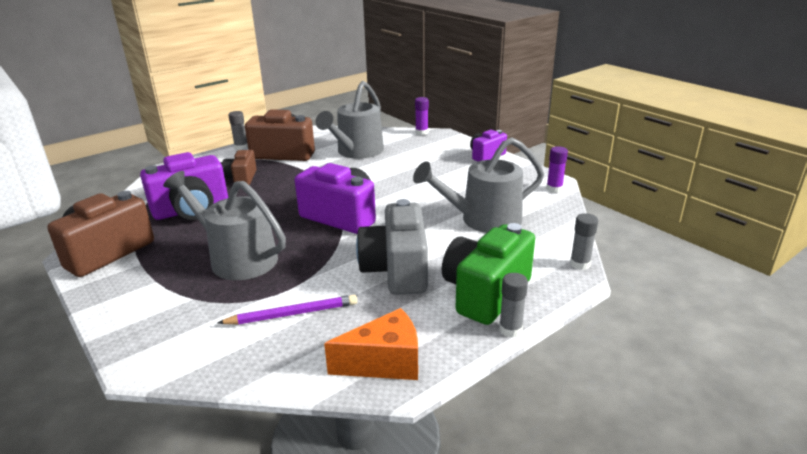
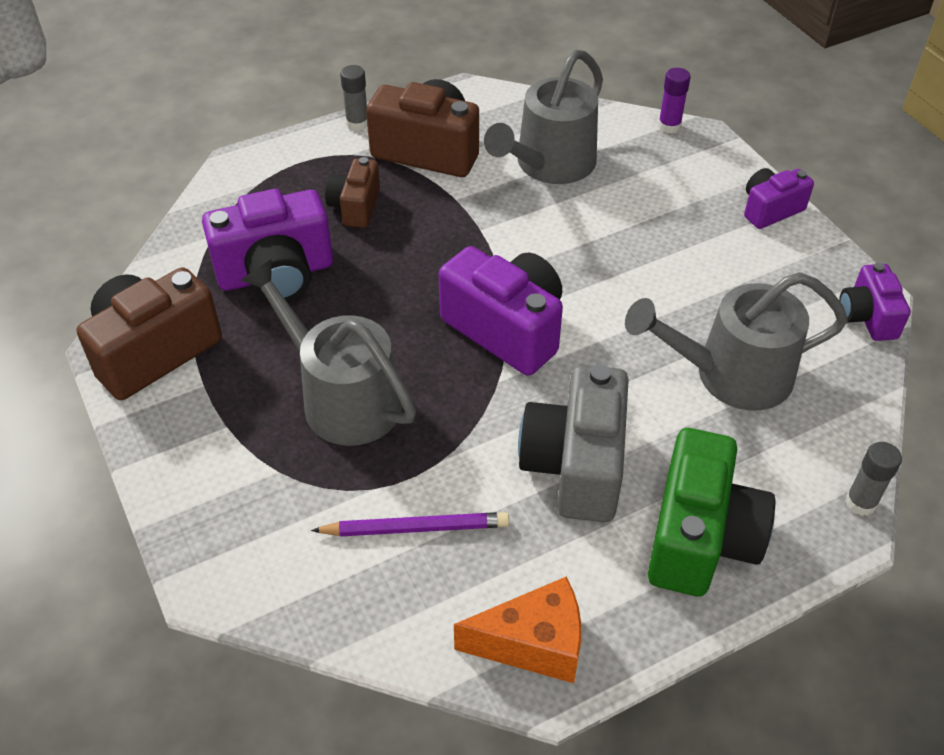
camera: 10 degrees right, 20 degrees up
(485, 293) = (700, 537): green camera -> green camera turned 150 degrees clockwise
(510, 330) = (721, 617): grey glue stick -> none
(554, 189) = (867, 317): purple glue stick -> purple camera

